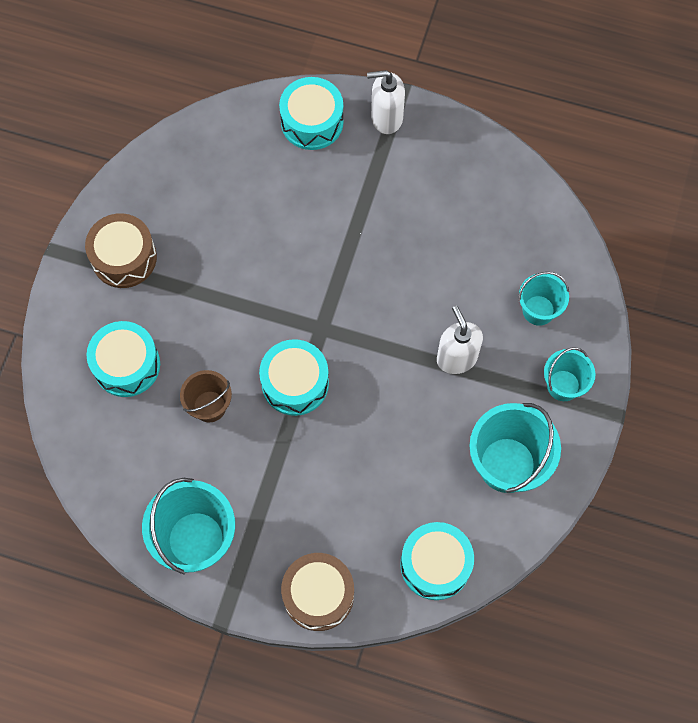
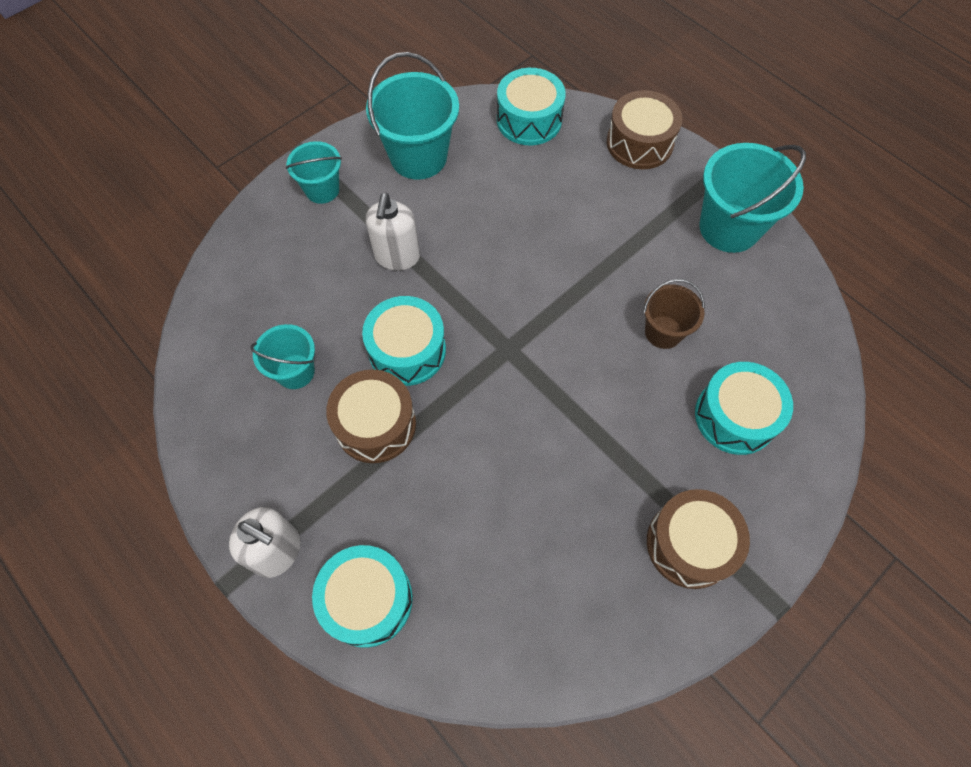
camera: 150 degrees left, 5 degrees down
(295, 383) = (565, 311): turquoise drum -> turquoise drum (407, 350)
(381, 223) = (375, 424): none -> brown drum
(538, 310) = (290, 259): turquoise bucket -> turquoise bucket (295, 371)

